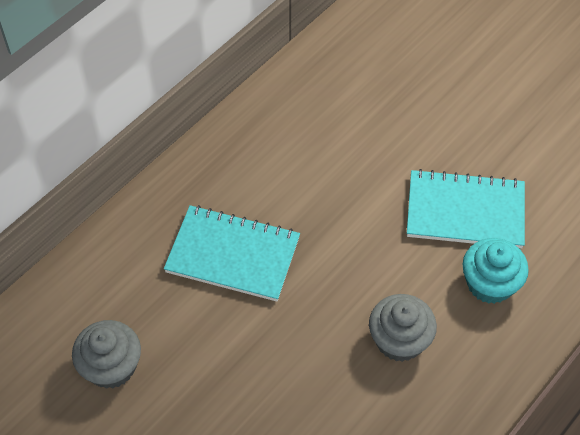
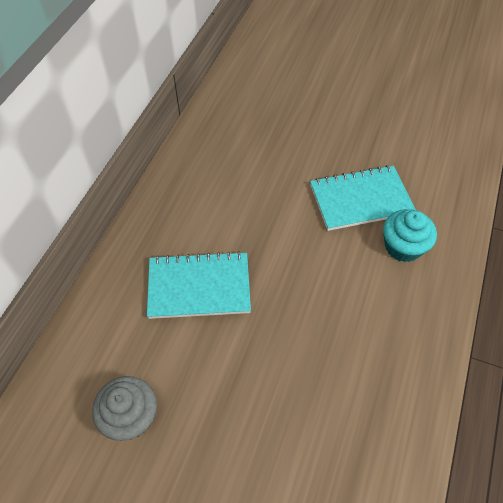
camera: 20 degrees left, 0 degrees up
(399, 340) = (357, 312): grey cupcake -> none

